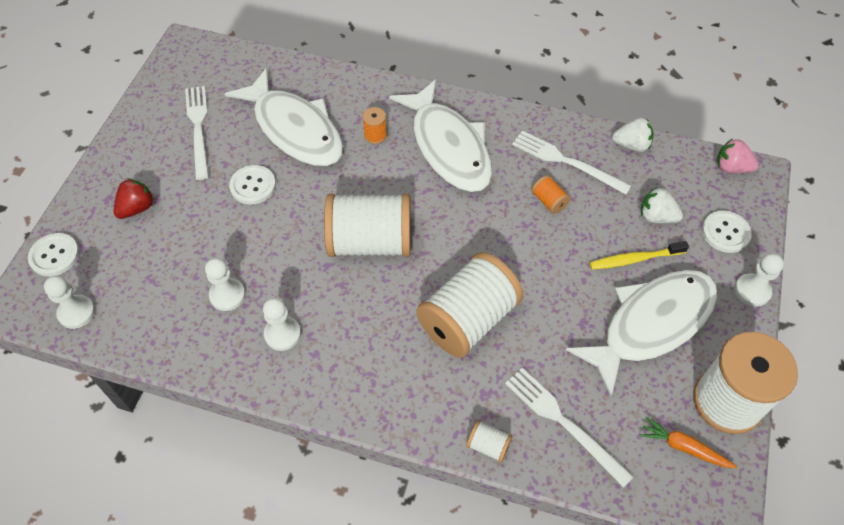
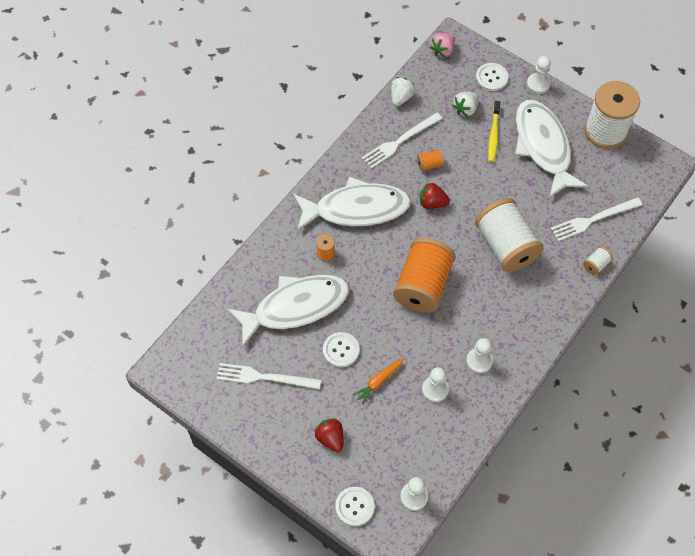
camera: 70 degrees left, 5 degrees up
(370, 242) = (423, 285): white spool -> orange spool
(494, 219) = (432, 203): none -> red strawberry
(684, 447) = (626, 165): orange carrot -> orange carrot (379, 381)

